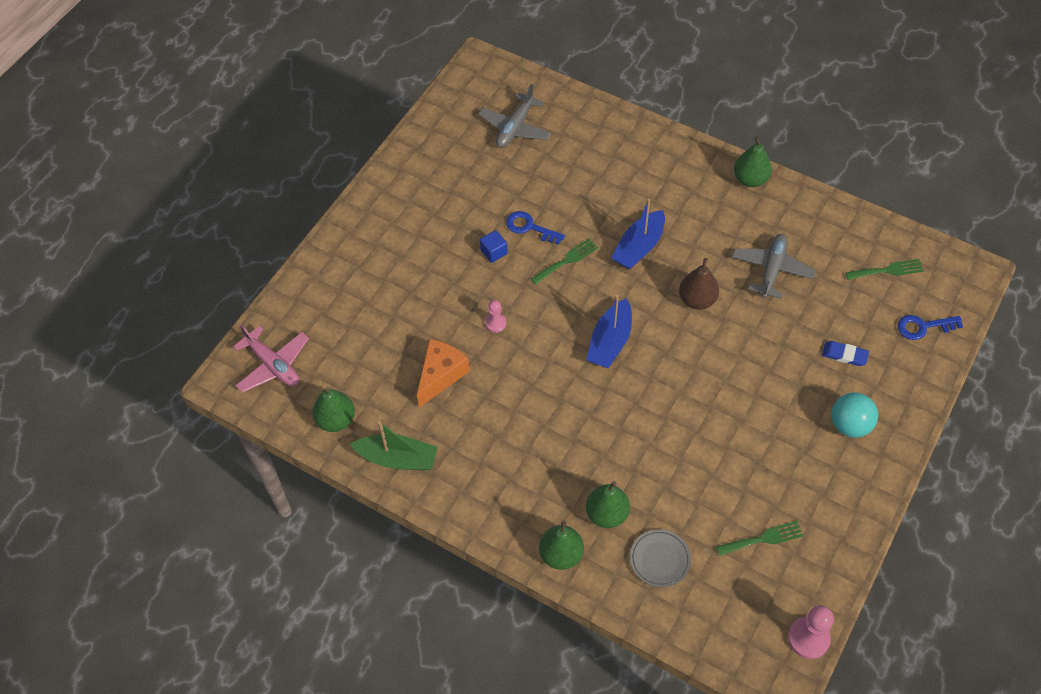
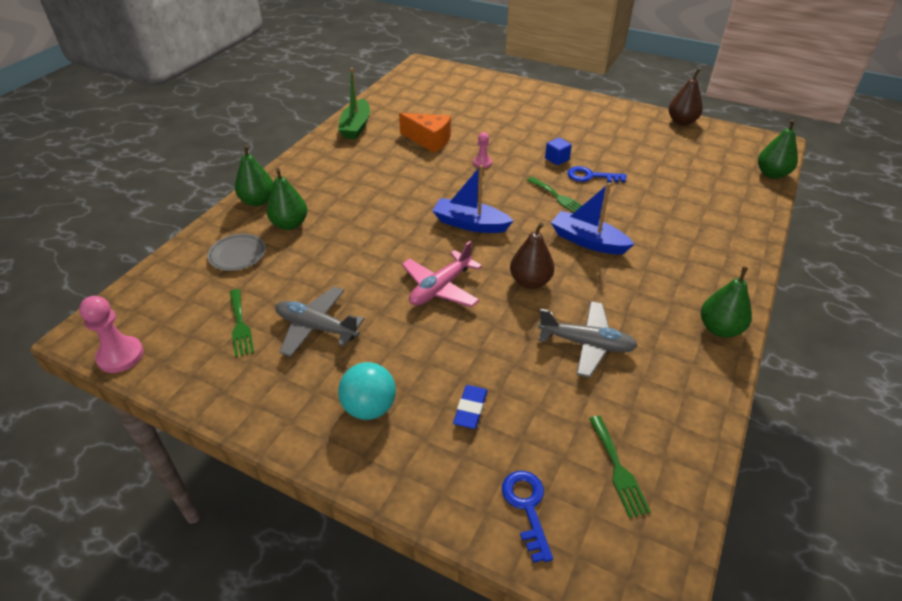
camera: 85 degrees right, 15 degrees down
(273, 365) = (435, 78): pink plane -> pink plane (440, 288)
(336, 420) = (390, 102): green pear -> green pear (771, 174)
(426, 126) = (681, 122): none -> brown pear
(515, 128) = (705, 165): grey plane -> grey plane (316, 327)
(529, 227) = (590, 176): blue key -> blue key turned 105 degrees counterclockwise

